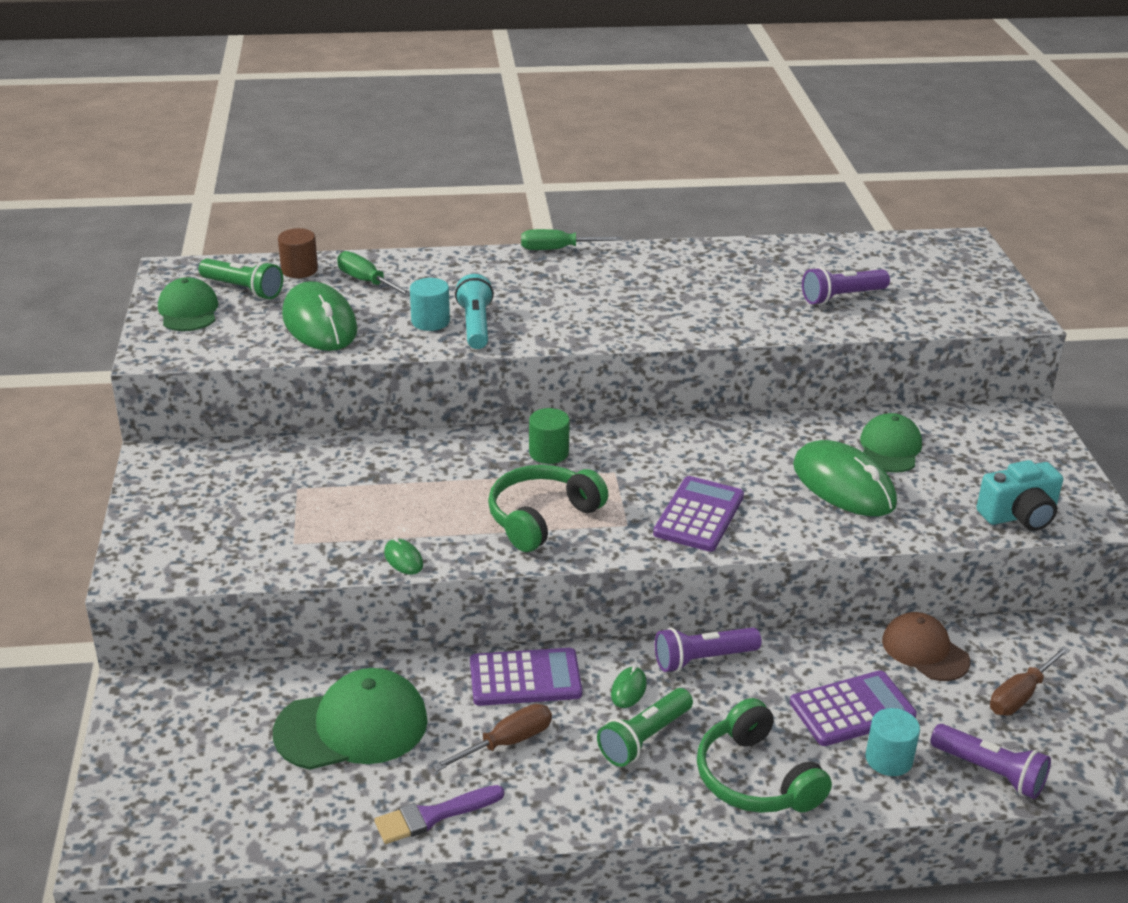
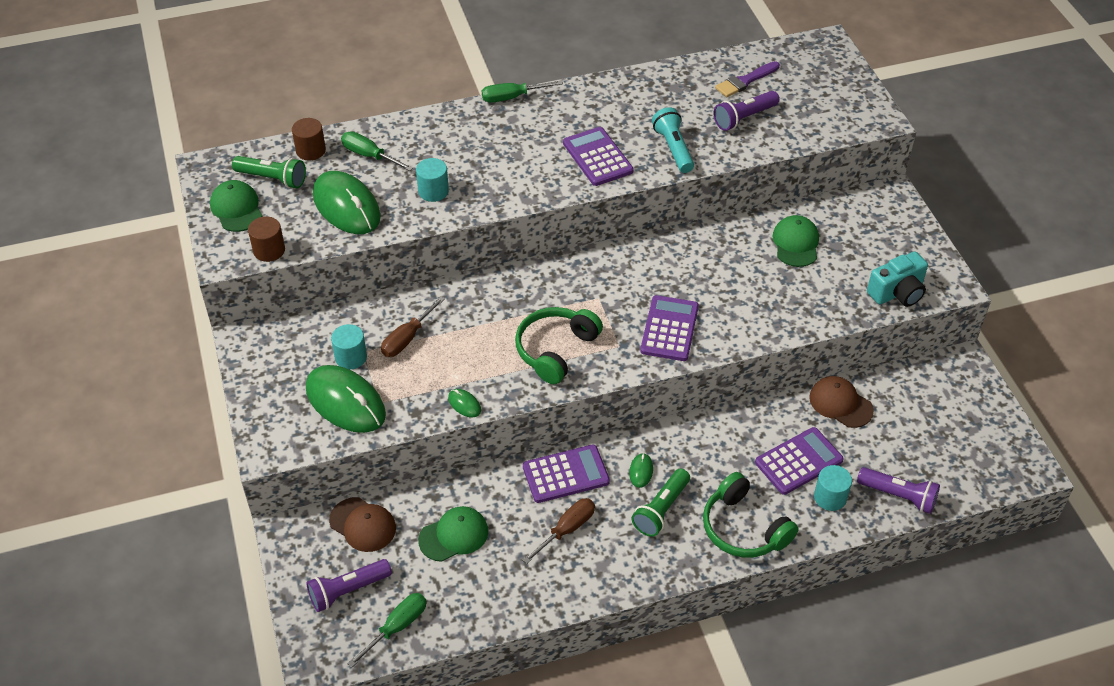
camera: 10 degrees left, 15 degrees up
(208, 352) = (269, 250): none -> brown cylinder
(235, 824) = (396, 627): none -> green screwdriver
(237, 696) = (363, 525): none -> brown cap
(278, 492) = (351, 357): none -> turquoise cylinder
(352, 726) = (454, 535): green cap -> green cap, size x0.65
(433, 816) = (531, 596): purple brush -> purple brush (745, 81)
(476, 325) = (470, 190): turquoise flashlight -> turquoise flashlight (673, 148)
(548, 453) = (544, 287): green cylinder -> none
(645, 313) = (597, 157): none -> purple calculator
(703, 659) = (687, 437): purple flashlight -> purple flashlight (347, 590)
(843, 485) = (768, 283): green mouse -> green mouse (345, 402)
(1020, 695) = (911, 430): brown screwdriver -> brown screwdriver (407, 338)

